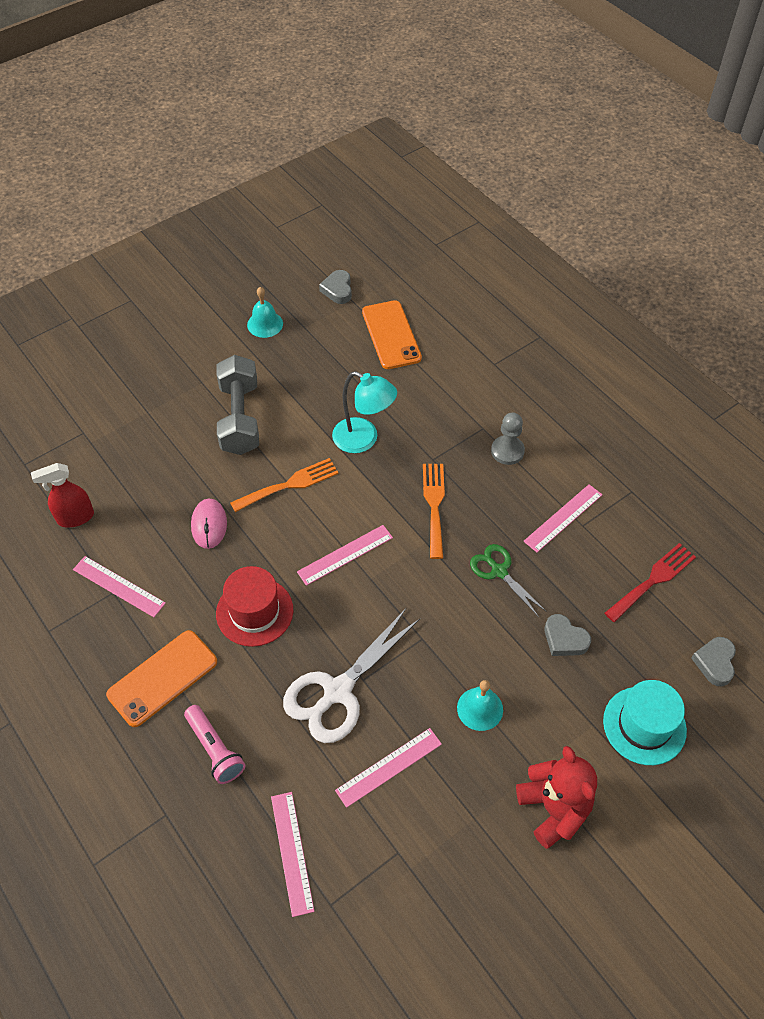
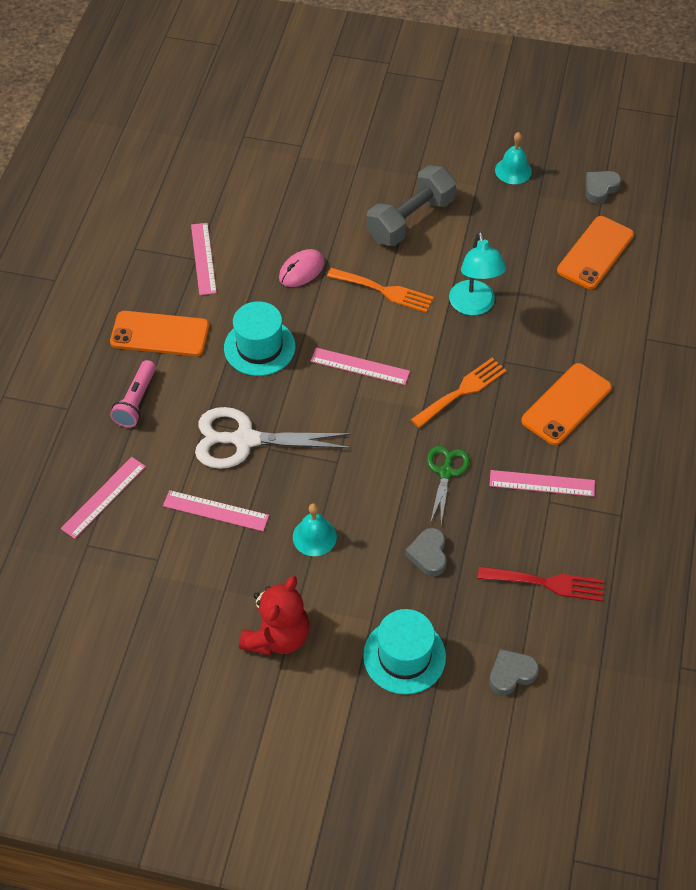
camera: 50 degrees right, 0 degrees up
(75, 517) = (231, 195): red spray bottle -> none
(254, 611) = (259, 347): red hat -> turquoise hat
(507, 451) = (566, 404): grey pawn -> orange phone

